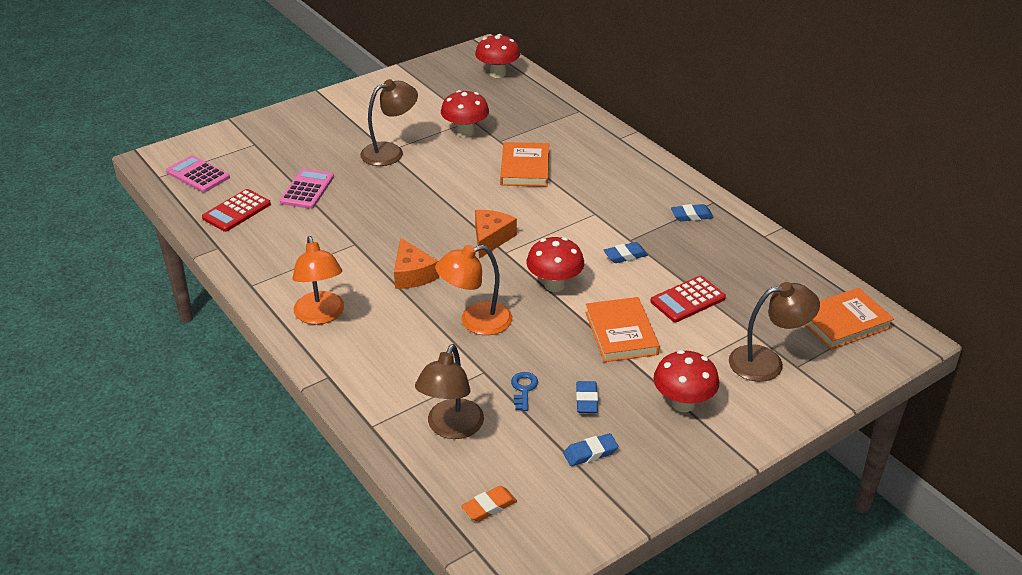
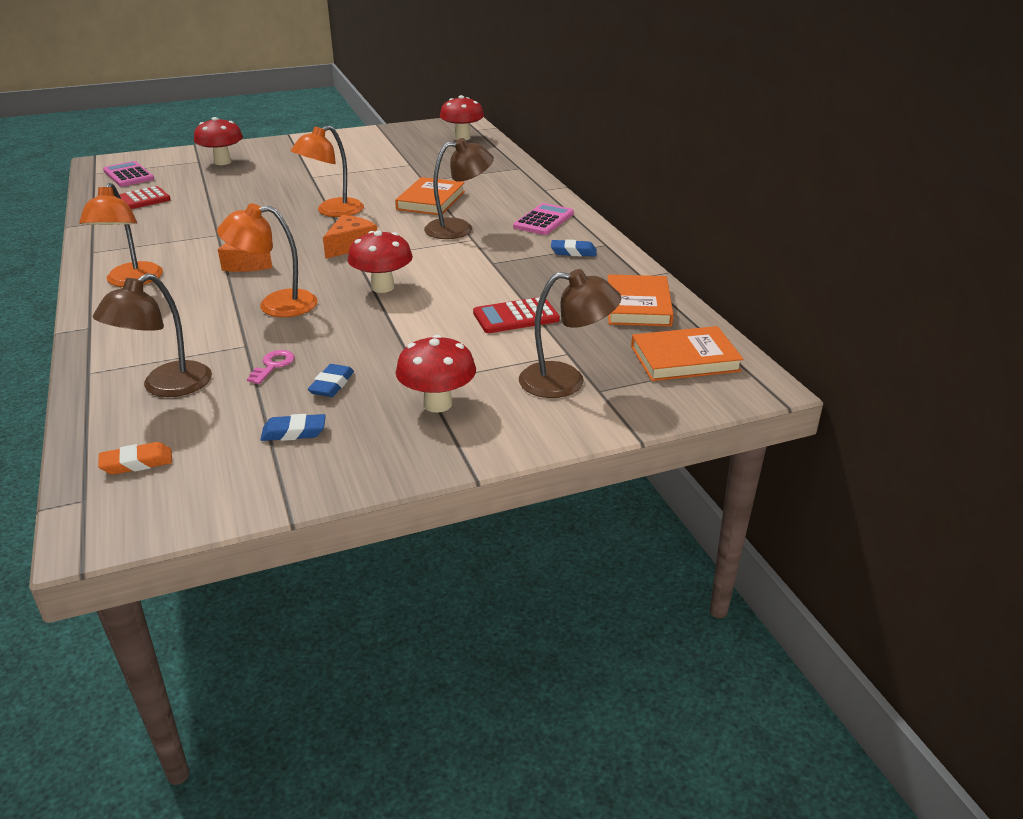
camera: 15 degrees right, 5 degrees down
(307, 189) = (212, 194): pink calculator -> pink calculator (543, 220)
(390, 152) = (313, 177): brown lamp -> brown lamp (459, 228)
(442, 196) = (332, 211): none -> orange lamp
(465, 132) = (396, 172): red mushroom -> red mushroom (222, 162)
(523, 389) = (273, 365): blue key -> pink key
(621, 333) = (419, 334): orange book -> orange book (638, 305)
(625, 256) = (477, 274): blue eraser -> none

